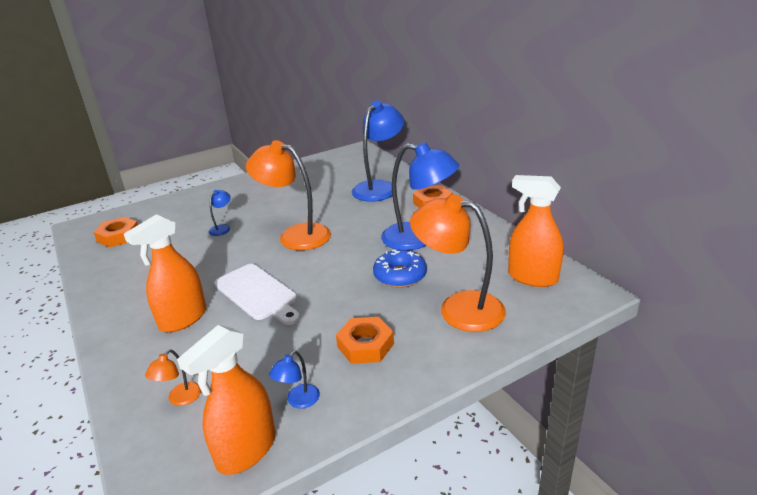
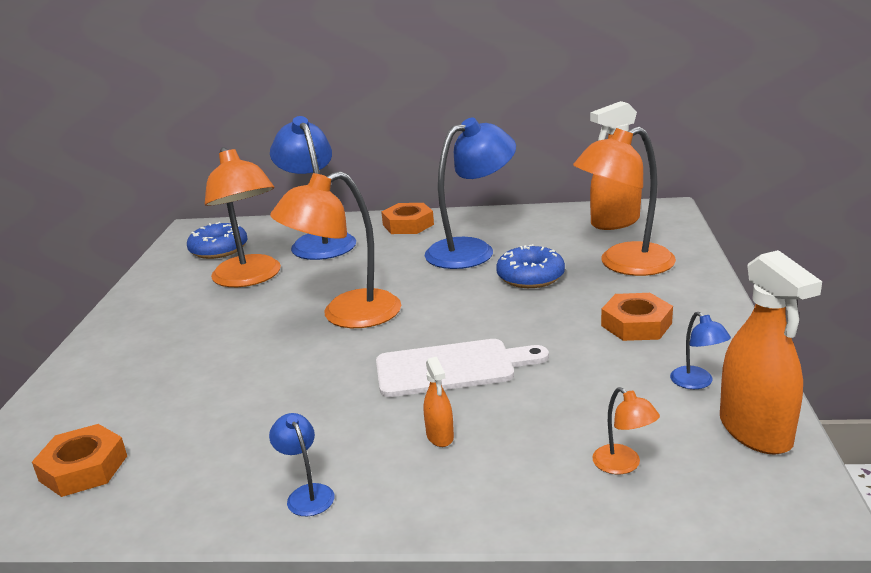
camera: 55 degrees left, 5 degrees down
(183, 319) = (440, 436): orange spray bottle -> orange spray bottle, size x0.48
(222, 228) = (233, 364): blue lamp -> blue lamp (307, 494)
(315, 190) = (250, 278): none -> orange lamp
(341, 167) = (219, 249): none -> blue donut

